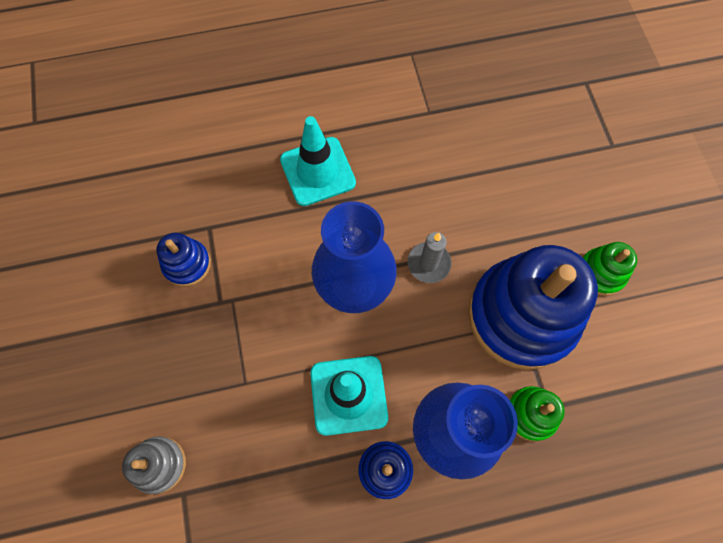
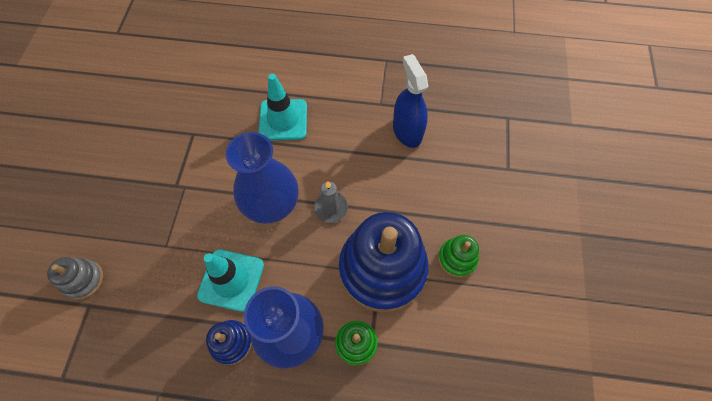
camera: 20 degrees right, 5 degrees down
(187, 264) = (167, 153): blue stacking toy -> none
(477, 137) = (407, 131): none -> blue spray bottle

